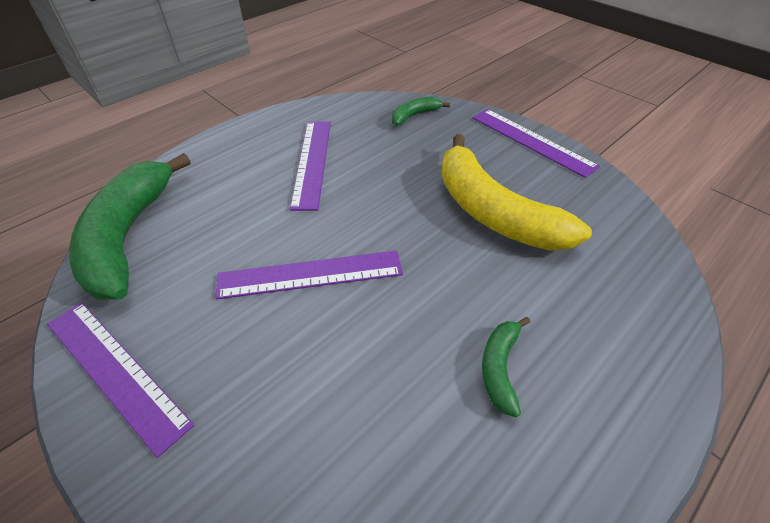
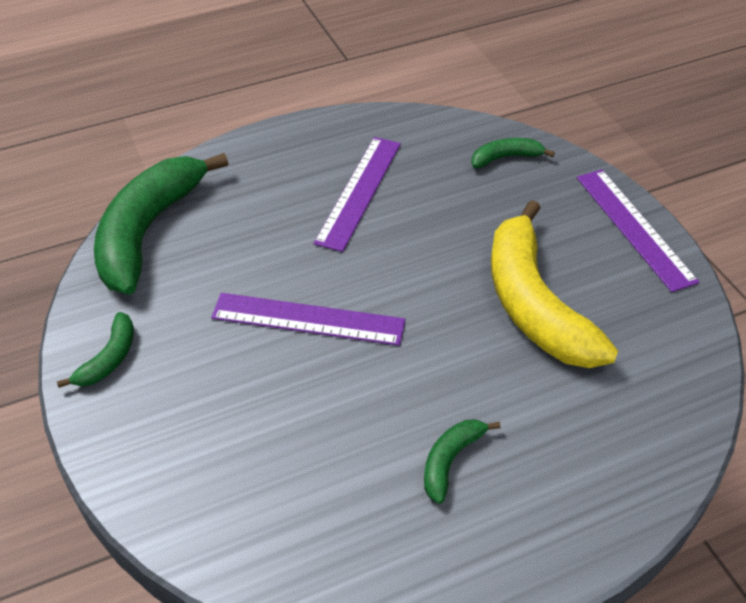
camera: 20 degrees right, 0 degrees up
(115, 371) = (109, 358): purple ruler -> green banana

